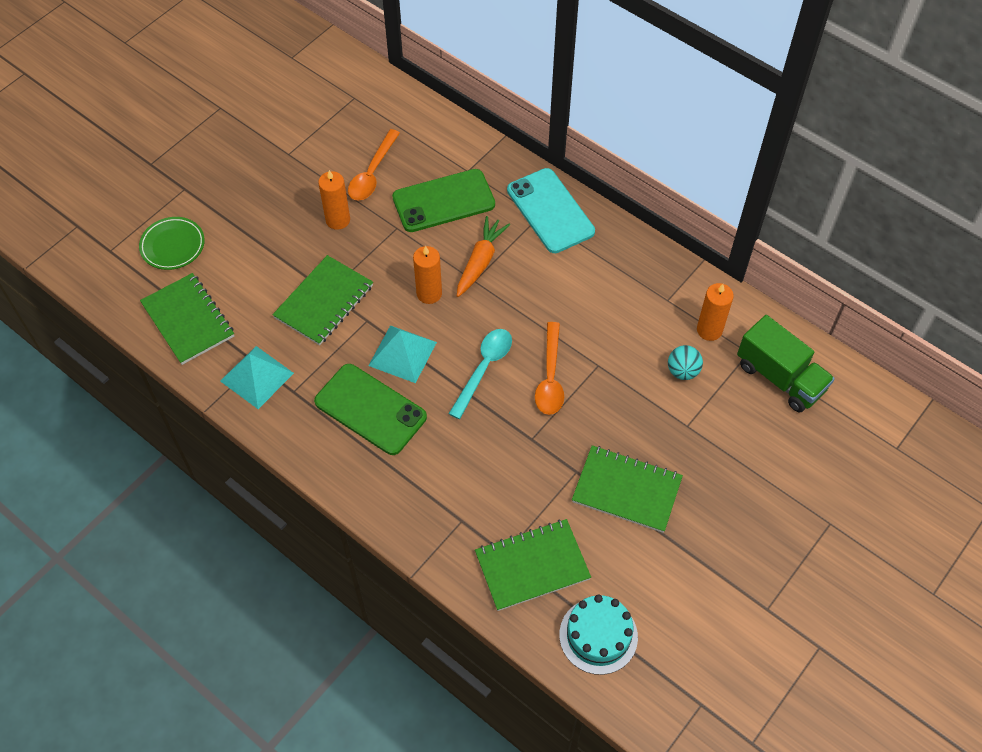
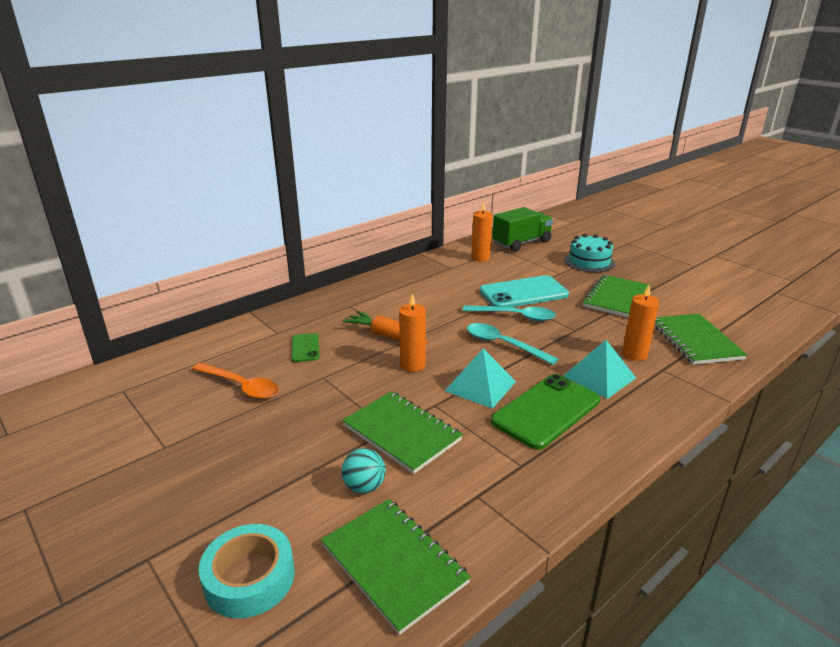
camera: 80 degrees left, 30 degrees down
(173, 246) = (249, 578): green plate -> turquoise tape
(188, 320) = (394, 564): green notebook -> green notebook turned 75 degrees clockwise
(257, 377) = (498, 496): turquoise pyramid -> turquoise pyramid (599, 377)
(338, 220) = (291, 415): orange candle -> orange candle (634, 354)
(443, 201) = (305, 348): green phone -> green phone, size x0.51
(550, 211) = (346, 300): turquoise phone -> turquoise phone (523, 293)
(550, 377) = (515, 316): orange spoon -> turquoise spoon
(598, 636) = (744, 320): turquoise cake -> turquoise cake (589, 262)
(682, 371) = (514, 269): turquoise ball -> turquoise ball (364, 486)

